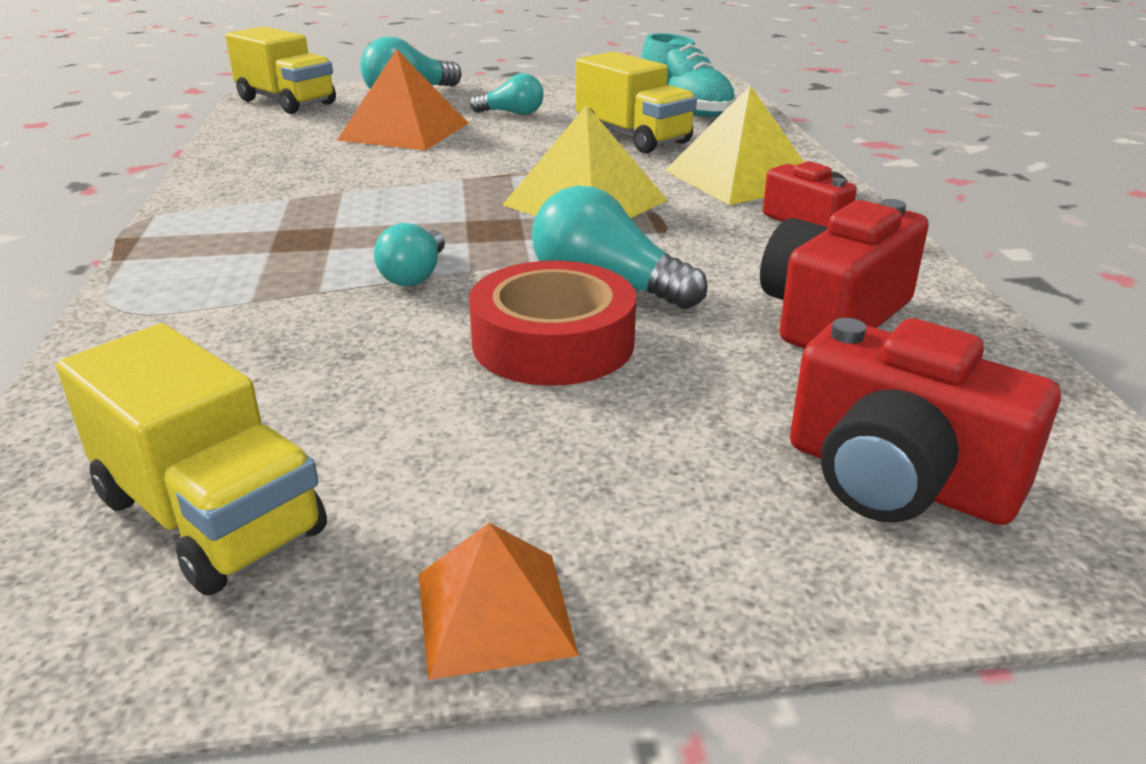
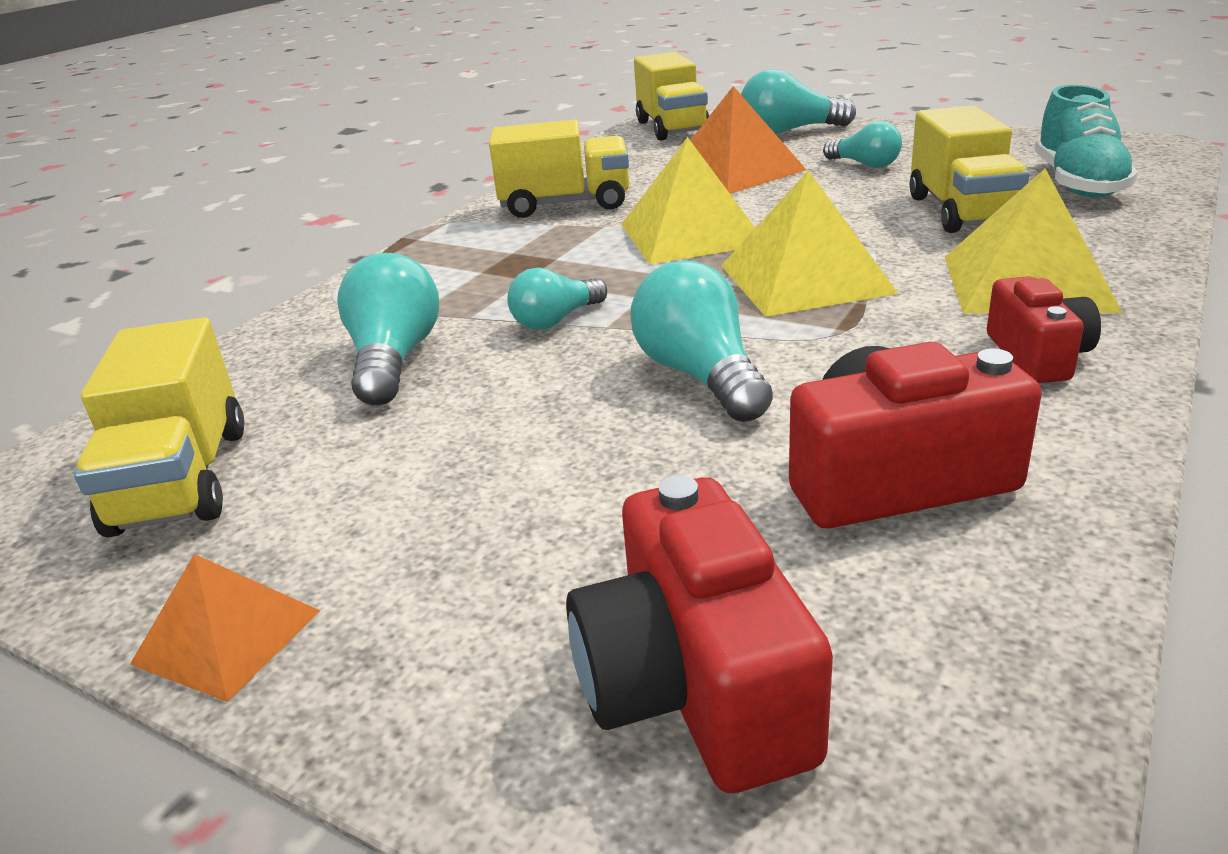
camera: 40 degrees right, 0 degrees up
(272, 180) = (565, 204): none -> yellow truck
(294, 345) = (394, 360): none -> turquoise light bulb
(439, 185) = (691, 234): none -> yellow pyramid
(553, 342) = (578, 418): red tape -> none

